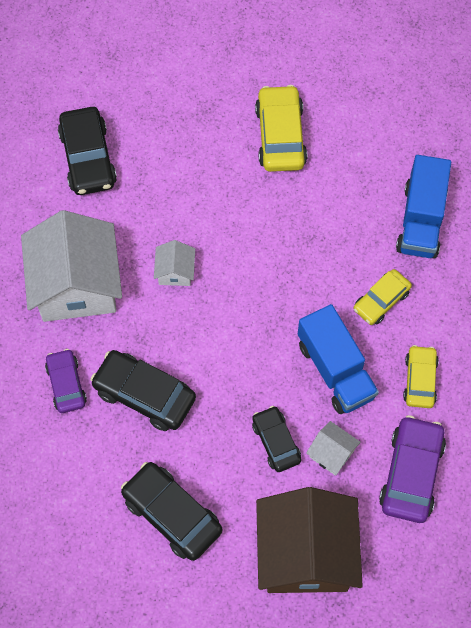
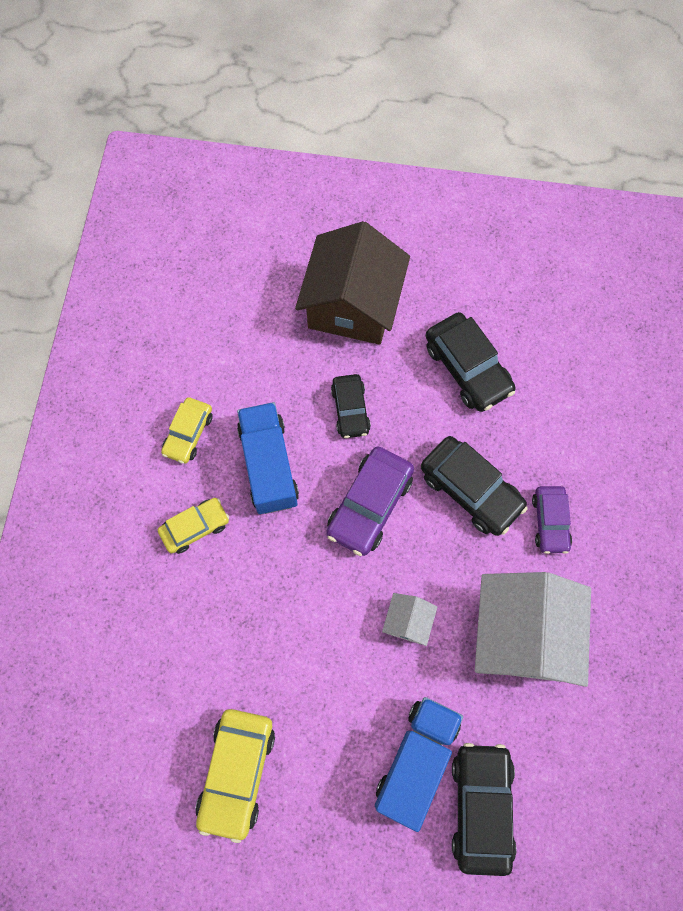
camera: 165 degrees left, 5 degrees up
(331, 453) = (300, 385): white house -> none
(411, 473) = (232, 349): purple car -> purple car (370, 505)
(421, 220) = (115, 611): blue truck -> blue truck (416, 760)

